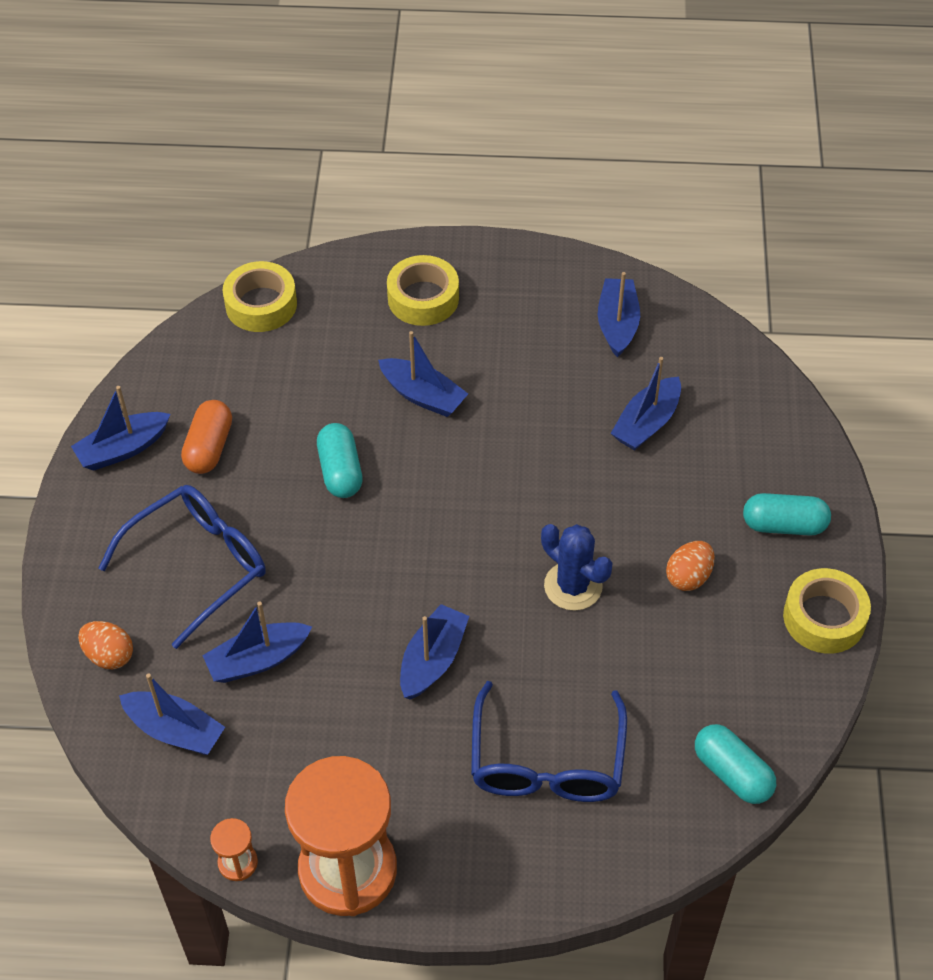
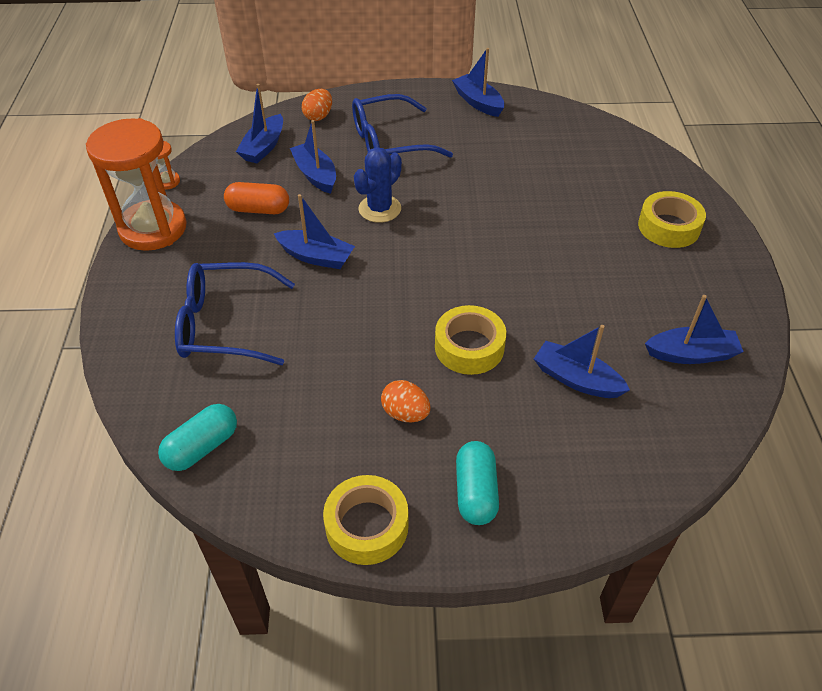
camera: 85 degrees right, 5 degrees down
(198, 565) = (389, 142): blue glasses -> blue glasses turned 120 degrees clockwise
(209, 447) = (487, 136): orange capsule -> orange capsule (258, 209)
(261, 304) = (626, 145): yellow tape -> yellow tape (469, 347)
(340, 471) = (480, 197): turquoise capsule -> none
(423, 395) = (565, 234): blue boat -> none
(573, 586) = (388, 333): blue cactus -> blue cactus (379, 209)

